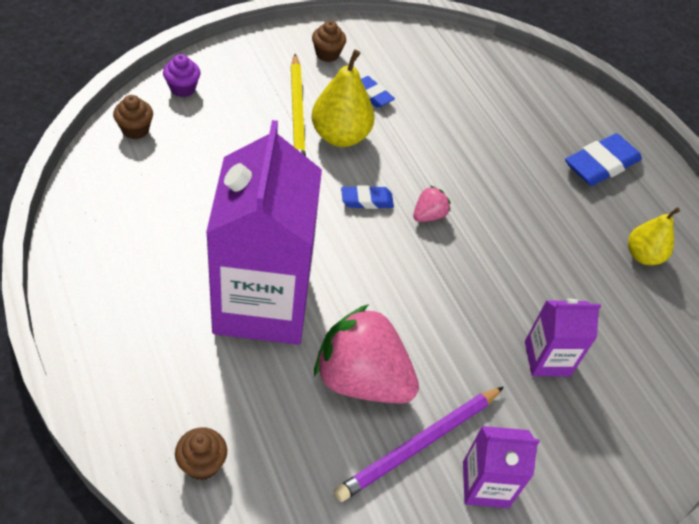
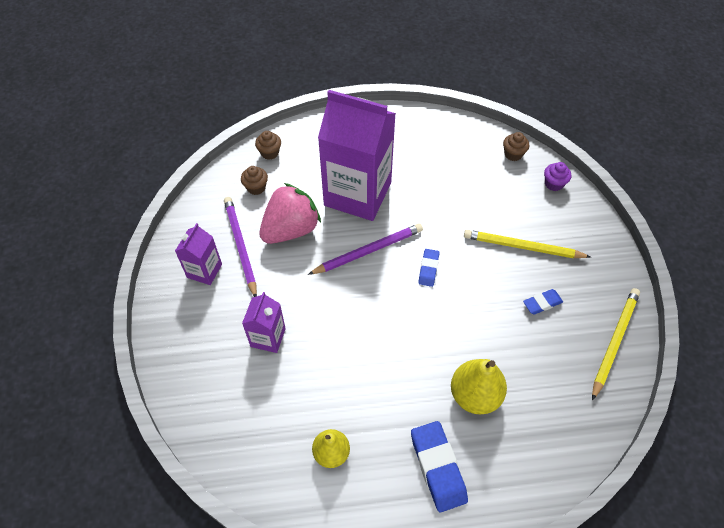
camera: 115 degrees right, 5 degrees up
(327, 54) = (595, 284): brown cupcake -> brown cupcake (256, 187)
(340, 136) = (496, 269): yellow pear -> yellow pear (475, 395)
(363, 270) = (368, 251): none -> purple pencil
(394, 42) = (614, 341): none -> yellow pencil
(428, 215) = (407, 305): pink strawberry -> none

